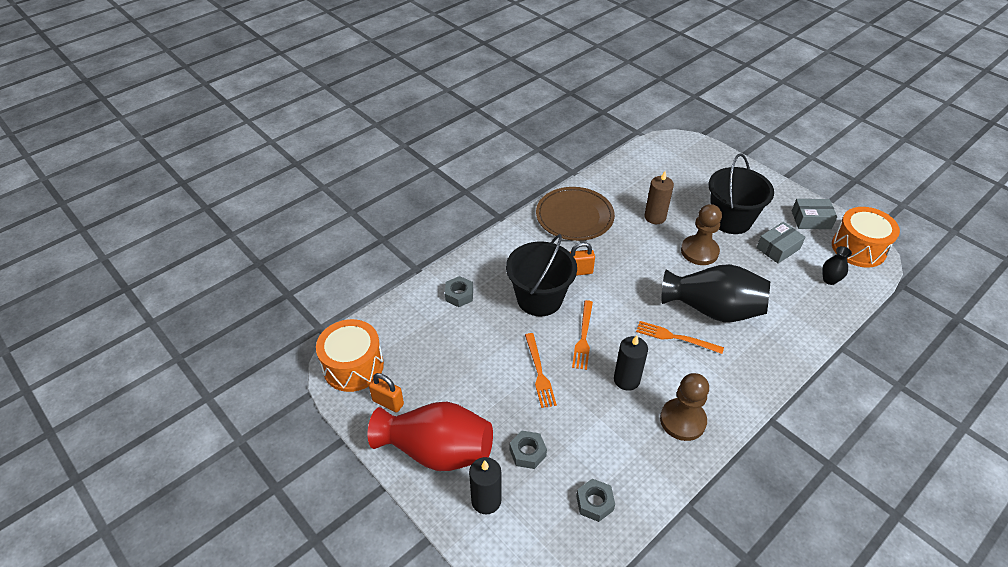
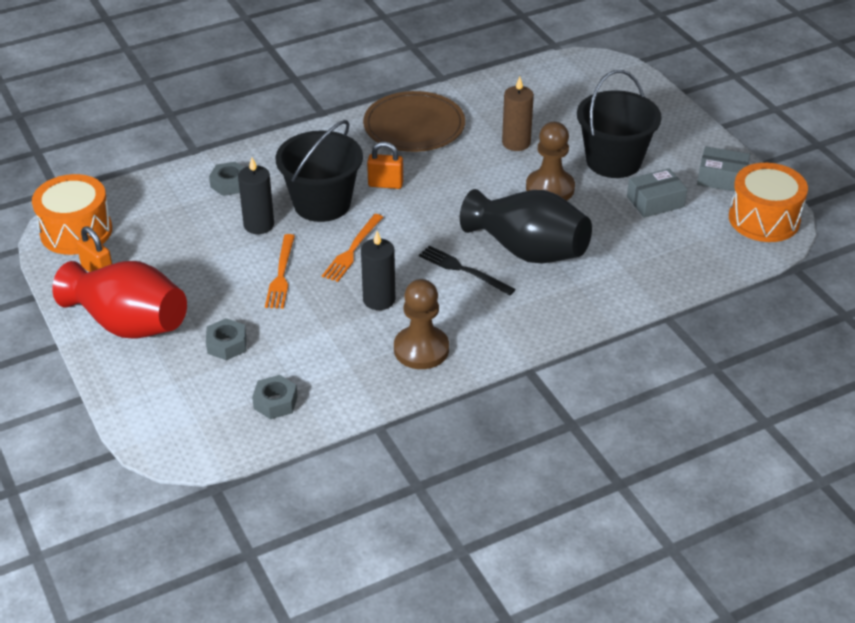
camera: 15 degrees right, 5 degrees down
(486, 500) = (159, 377): black candle -> black candle (259, 225)
(675, 337) = (463, 270): orange fork -> black fork
(829, 280) = (700, 246): black vase -> none

